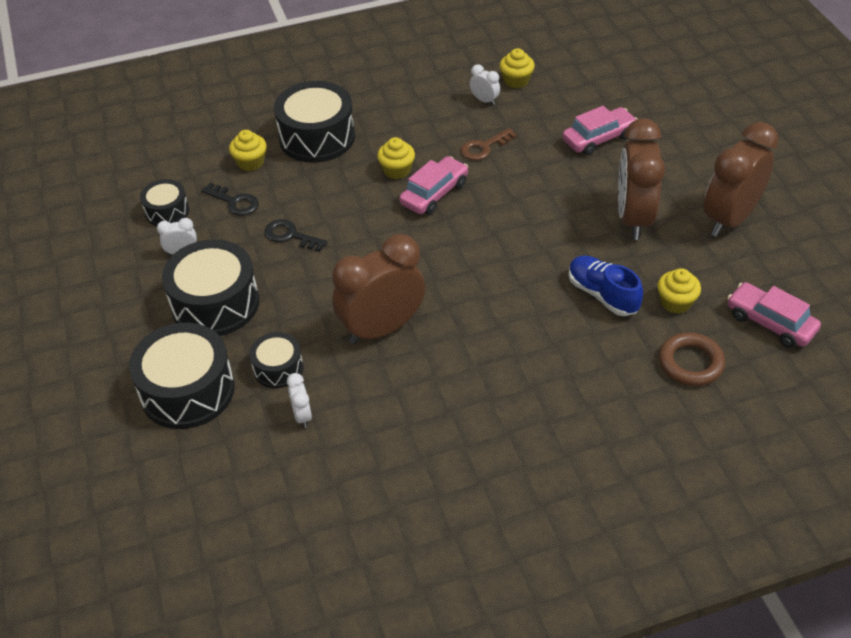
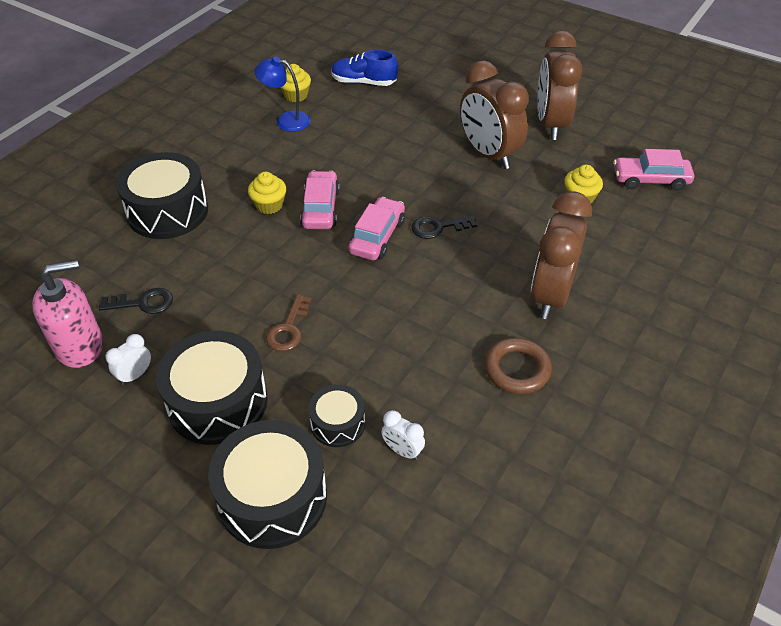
camera: 40 degrees left, 0 degrees up
(167, 211) = (80, 346): black drum -> pink soap dispenser
(250, 162) = (124, 261): yellow cupcake -> none
(290, 236) = (229, 304): black key -> black key (438, 227)
(382, 328) = (392, 337): brown clock -> brown clock (550, 295)
(484, 100) = (286, 120): white clock -> blue lamp
(484, 147) = (323, 155): brown key -> brown key (288, 329)
(599, 138) = (403, 110): pink car -> pink car (377, 237)
(602, 295) = (527, 218): blue shoe -> blue shoe (364, 82)
(690, 363) = (635, 234): brown ring -> brown ring (517, 369)

